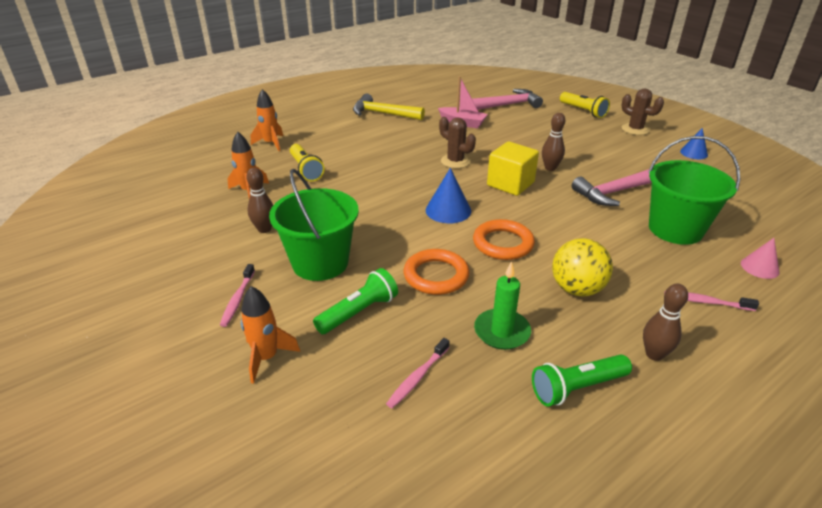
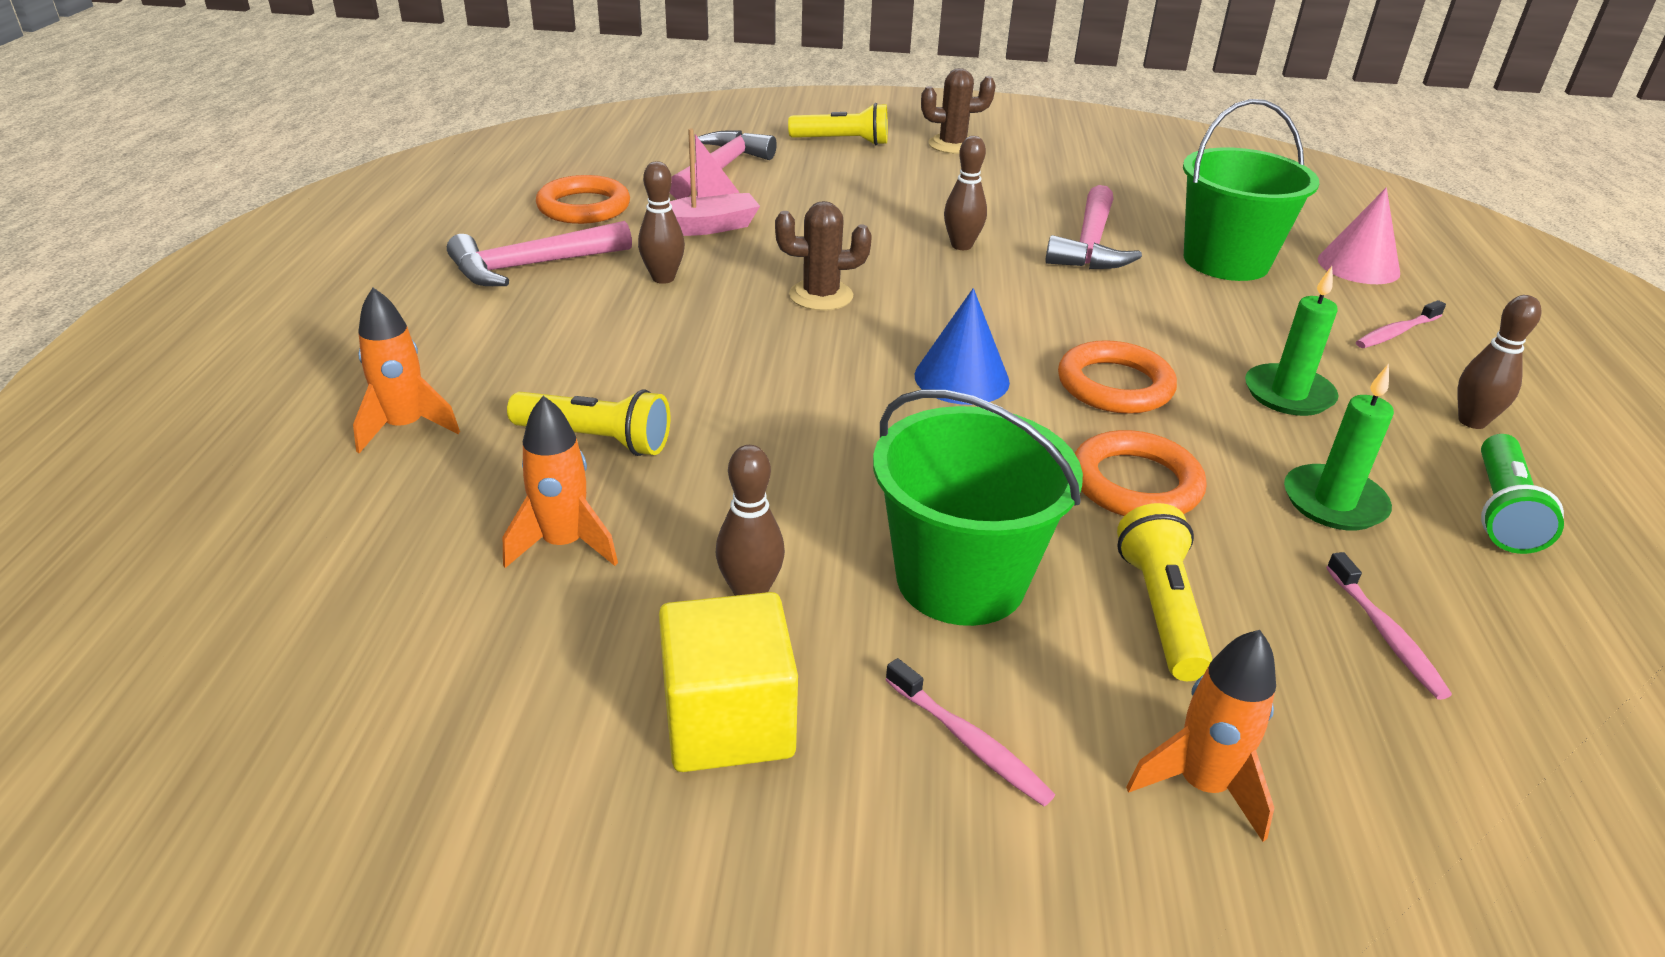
camera: 50 degrees left, 0 degrees up
(358, 312) = (1160, 610): green flashlight -> yellow flashlight
(383, 113) = (532, 266): yellow hammer -> pink hammer
(414, 133) = (663, 278): none -> brown bowling pin
(434, 101) = (584, 207): none -> orange ring
(510, 184) = (960, 294): yellow cube -> yellow cube (728, 721)
(577, 289) = (1288, 394): yellow ball -> green candle
(693, 153) = (1068, 153): blue cone -> none
(759, 267) = (1358, 266): pink cone -> pink cone, size x1.50

